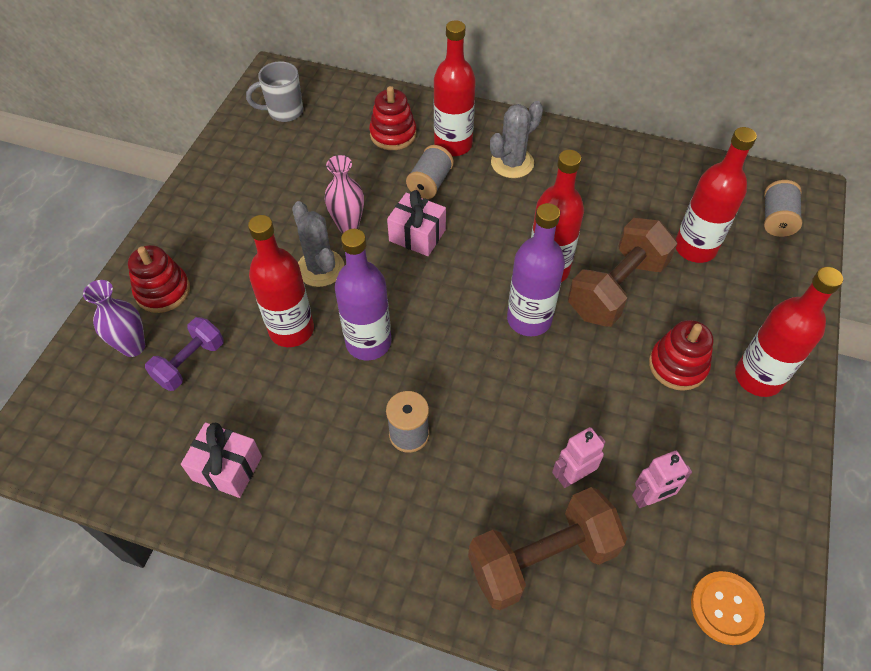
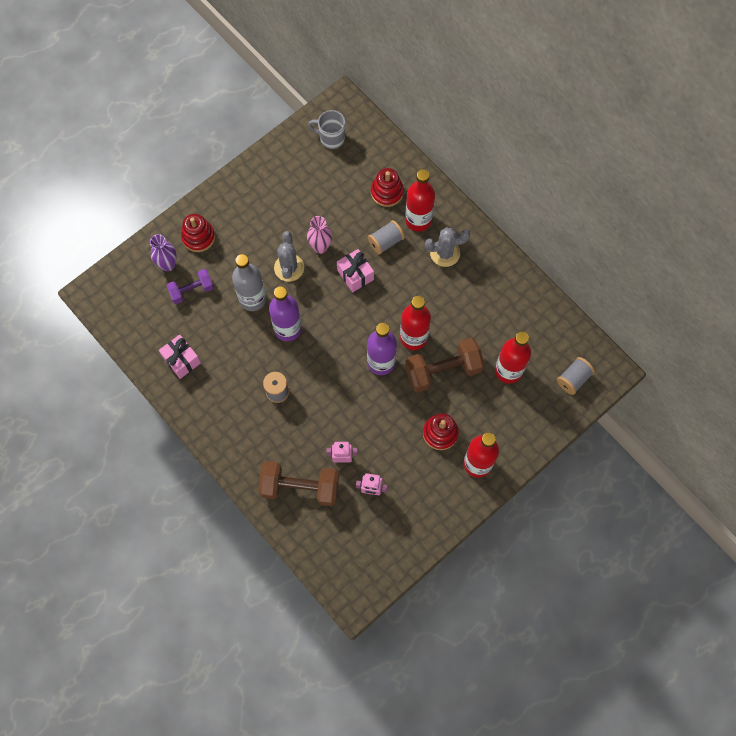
camera: 30 degrees right, 15 degrees up
(291, 330) = (252, 299): red bottle -> grey bottle
(726, 608) = (367, 557): orange button -> none

